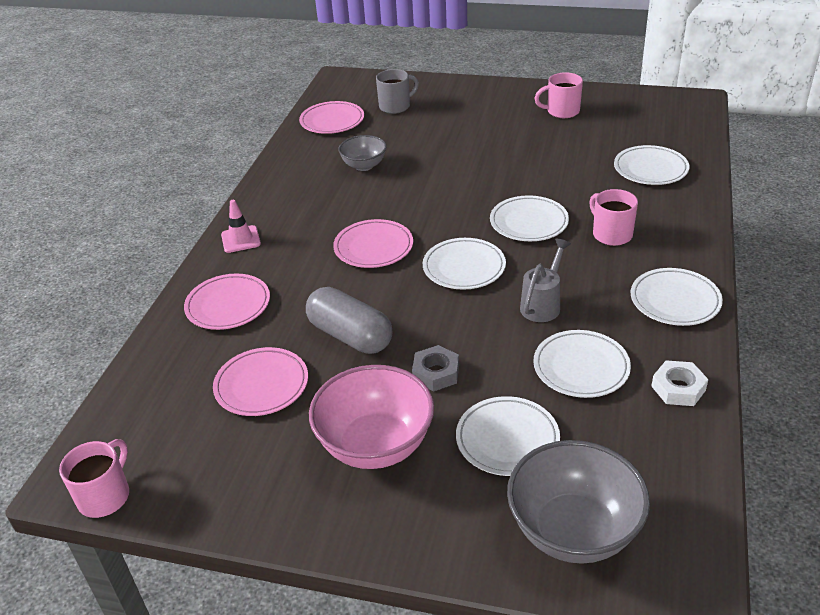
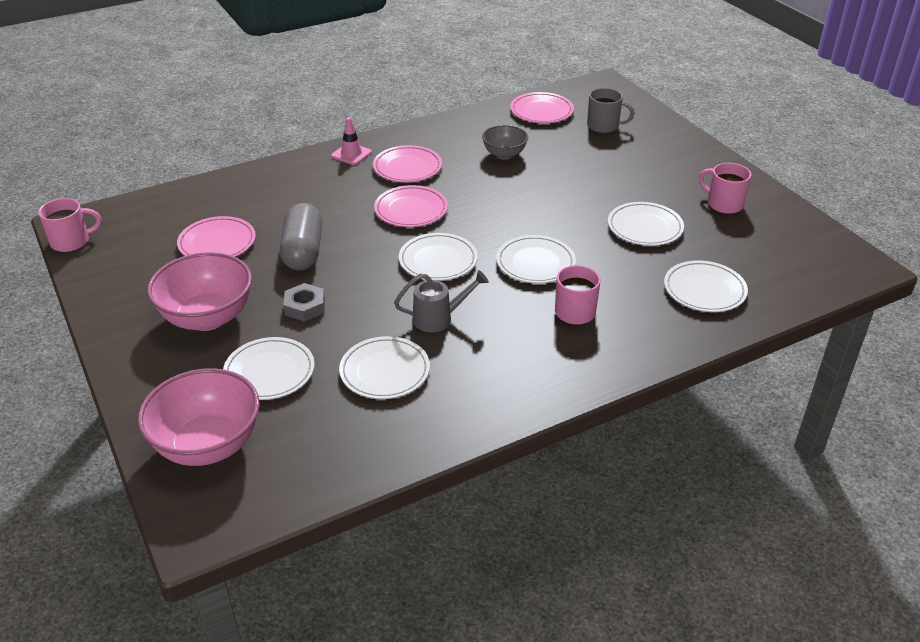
camera: 45 degrees right, 0 degrees up
(228, 305) = (278, 188): pink plate -> pink plate (407, 168)
(573, 531) = (208, 445): grey bowl -> pink bowl
(675, 300) = (526, 384): white plate -> white plate (645, 227)
(678, 388) = (414, 433): white nut -> none

